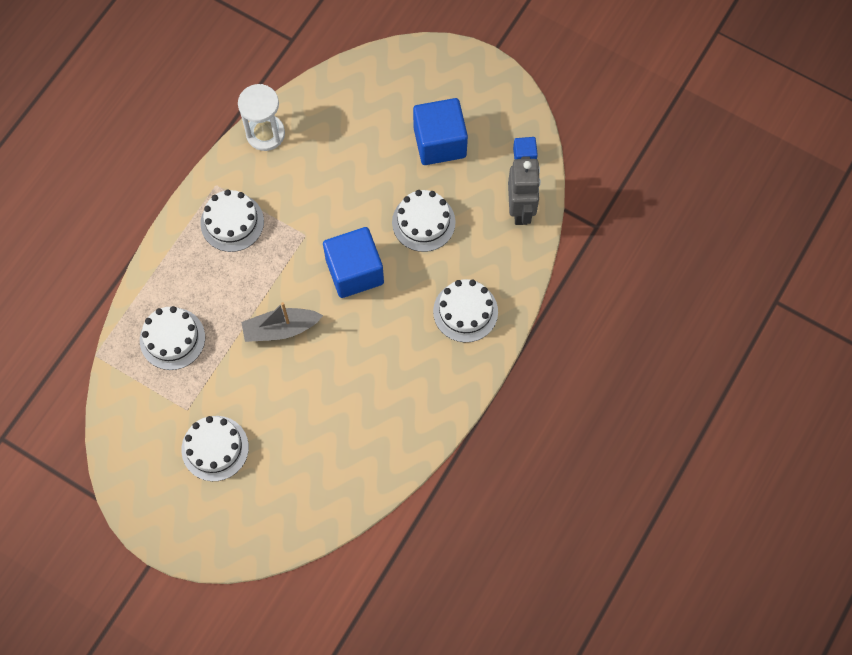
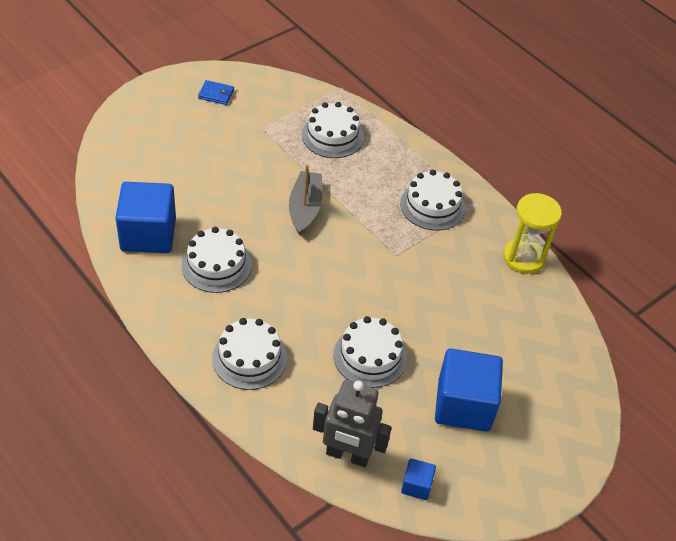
camera: 105 degrees right, 20 degrees down
(153, 474) = (216, 94): none -> blue wallet
(215, 448) = (215, 135): white cake -> white cake (216, 265)
(265, 133) = (523, 258): white hourglass -> yellow hourglass
(354, 271) = (339, 281): blue cube -> blue cube (148, 234)

